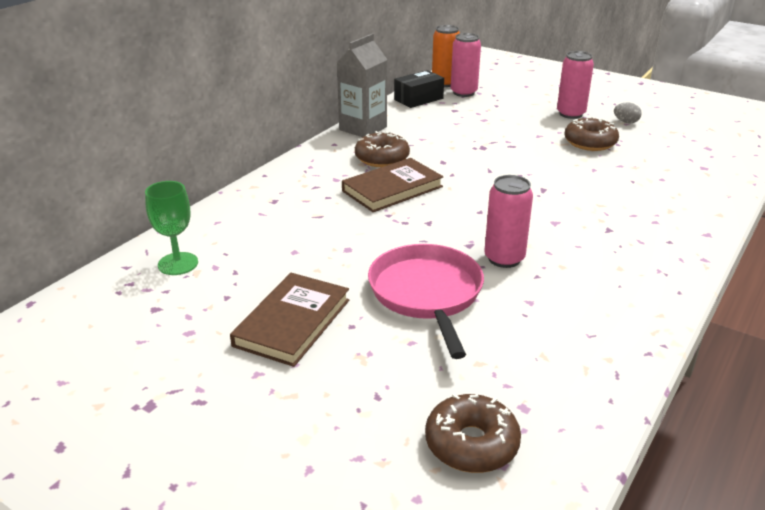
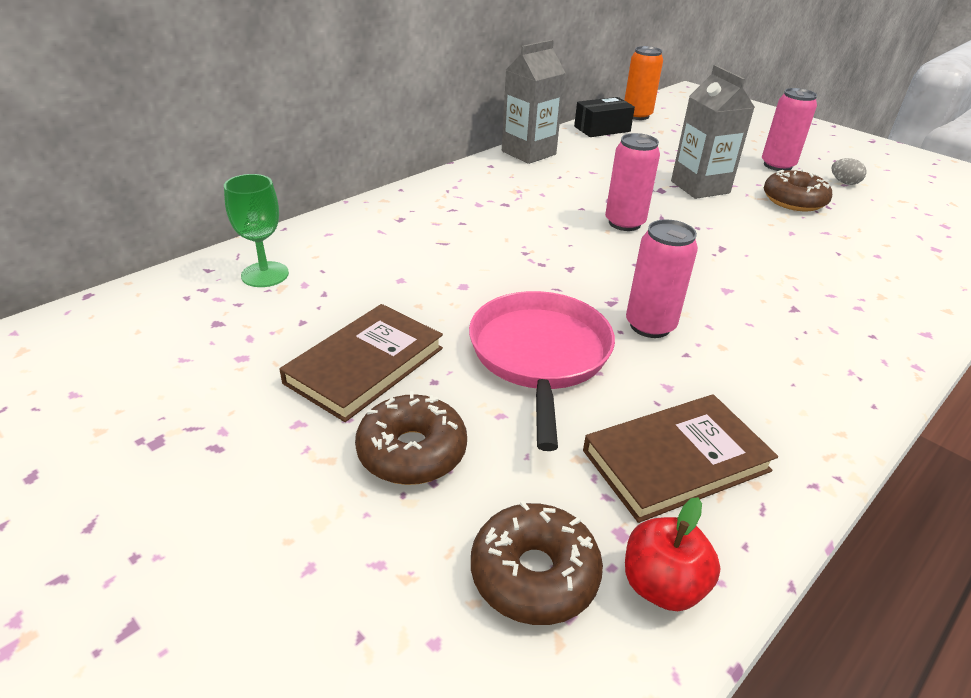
camera: 10 degrees right, 5 degrees up
(382, 158) = (539, 188): brown donut -> brown donut (412, 451)
(392, 189) = (539, 223): brown book -> brown book (675, 460)
(463, 92) = (656, 128): pink can -> pink can (624, 223)
(513, 141) = (700, 187): none -> grey carton
(561, 435) = (662, 585): none -> red apple

